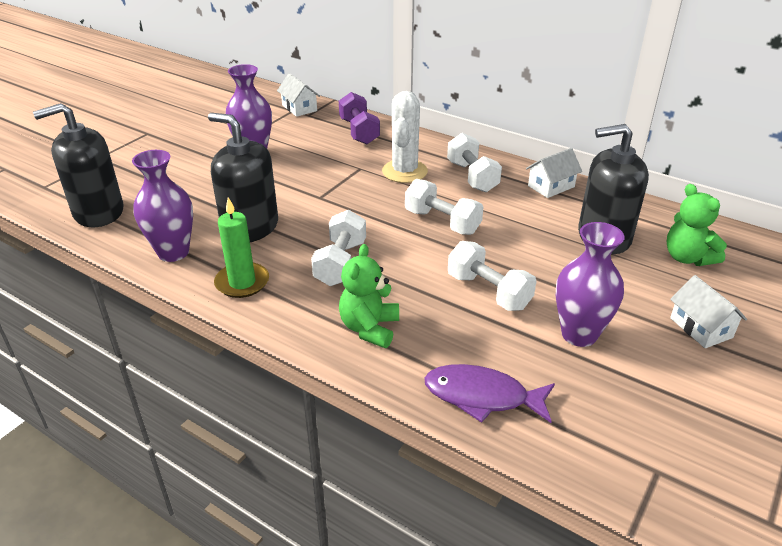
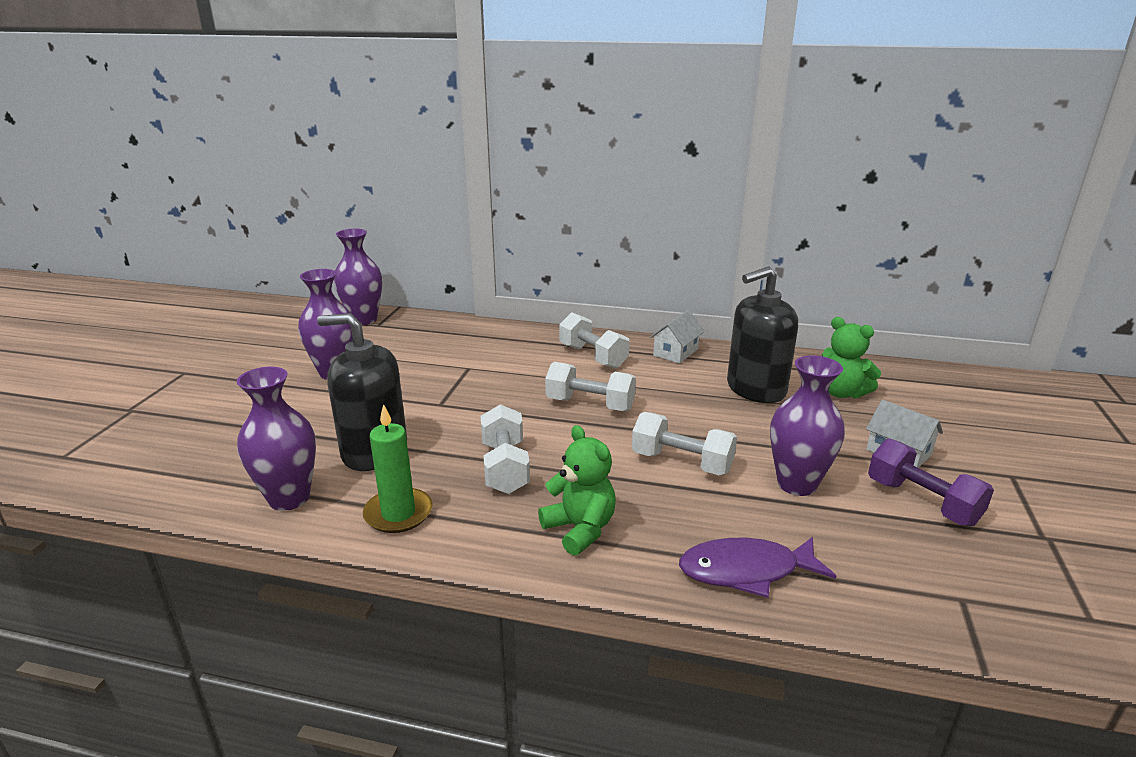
camera: 20 degrees left, 10 degrees down
(98, 212) = (159, 472): black soap dispenser -> none
(299, 108) = (364, 320): white house -> purple vase
(359, 131) = (446, 333): purple dumbbell -> purple dumbbell (922, 502)
(369, 328) = (580, 529): green teddy bear -> green teddy bear turned 150 degrees clockwise
(404, 171) = (519, 363): white cactus -> none

